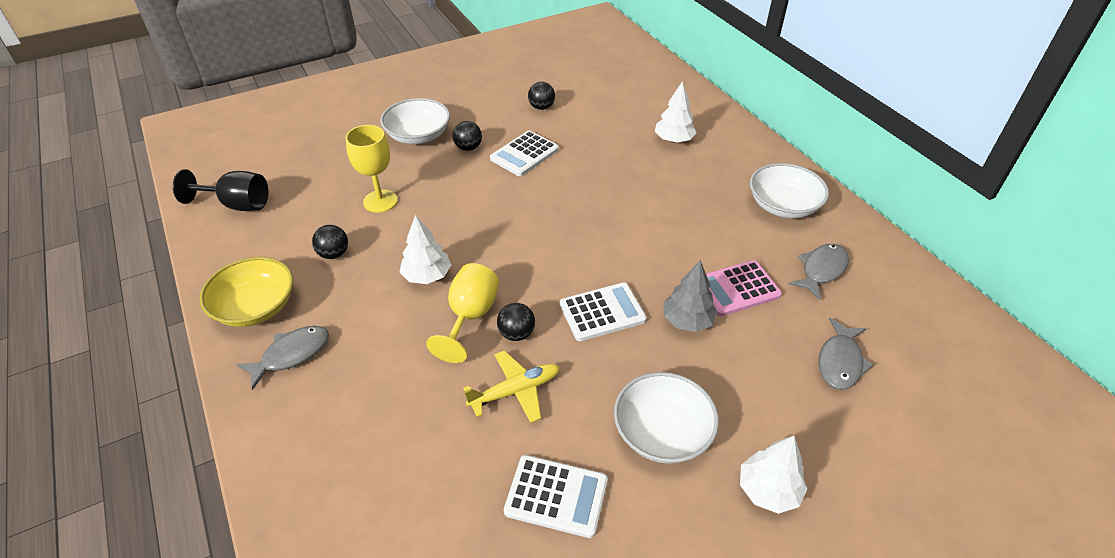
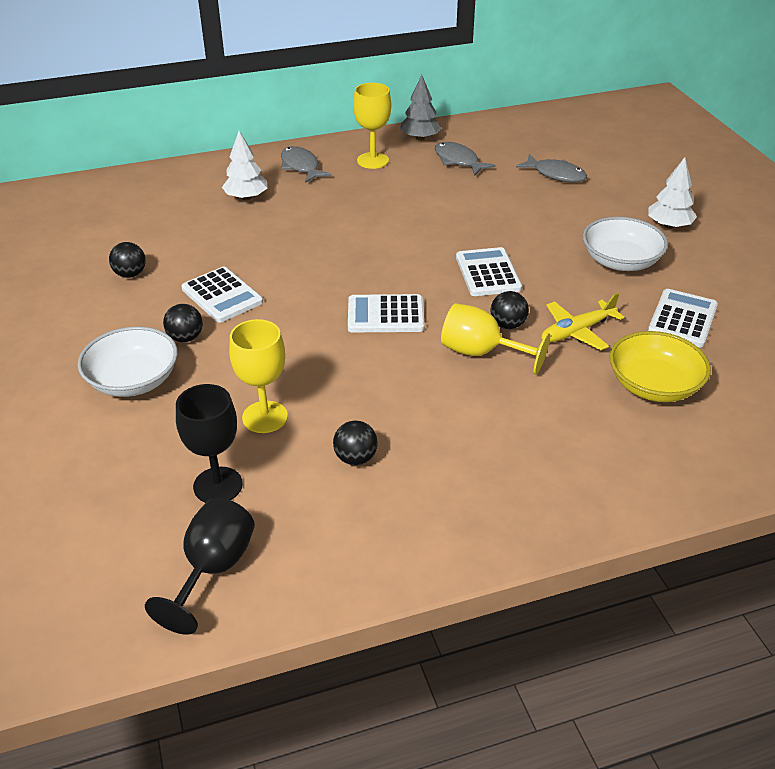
camera: 80 degrees left, 5 degrees down
(255, 307) = (436, 527): yellow bowl -> yellow bowl (654, 385)
(291, 355) = (519, 488): grey fish -> grey fish (301, 166)
(311, 192) = (218, 485): none -> black goblet
(427, 275) = (413, 380): white tree -> none
(515, 391) = (577, 331): yellow plane -> yellow plane turned 105 degrees counterclockwise
(516, 248) = (385, 315): none -> white calculator
(687, 320) = (504, 231): grey tree -> grey tree (420, 138)
(737, 289) = (471, 202): pink calculator -> none
(783, 205) = (373, 160): white bowl -> yellow goblet

